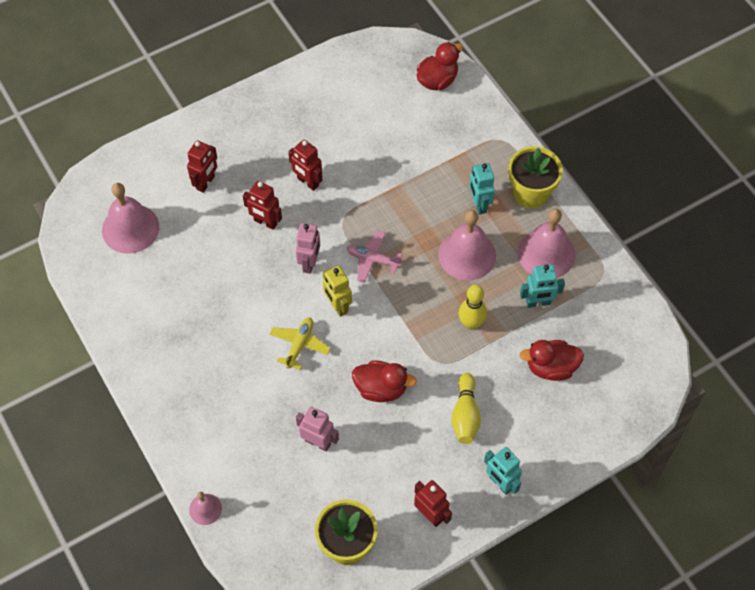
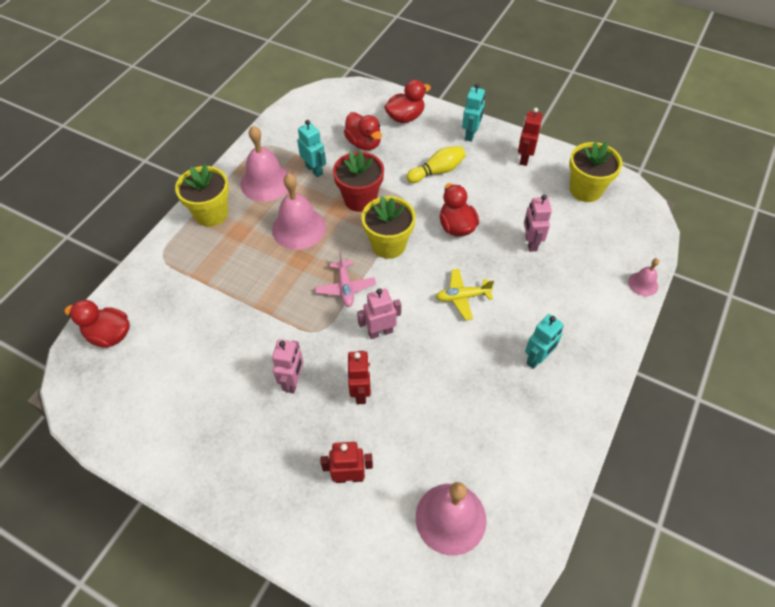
camera: 120 degrees left, 5 degrees down
(307, 182) = (293, 381): red robot -> pink robot
(337, 306) = (407, 289): yellow robot -> none
(398, 318) = (388, 245): none -> yellow flower pot
(471, 323) = (360, 199): yellow bowling pin -> red flower pot
(479, 204) = (242, 241): turquoise robot -> turquoise robot (537, 358)
(569, 431) = (405, 117): none -> red duck

